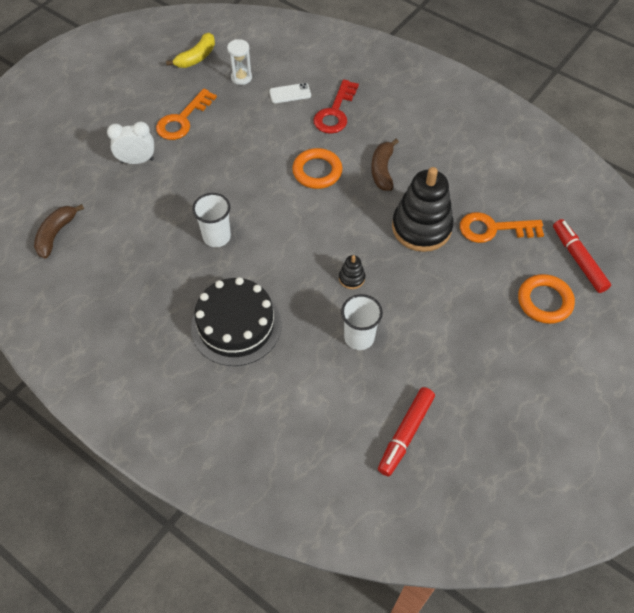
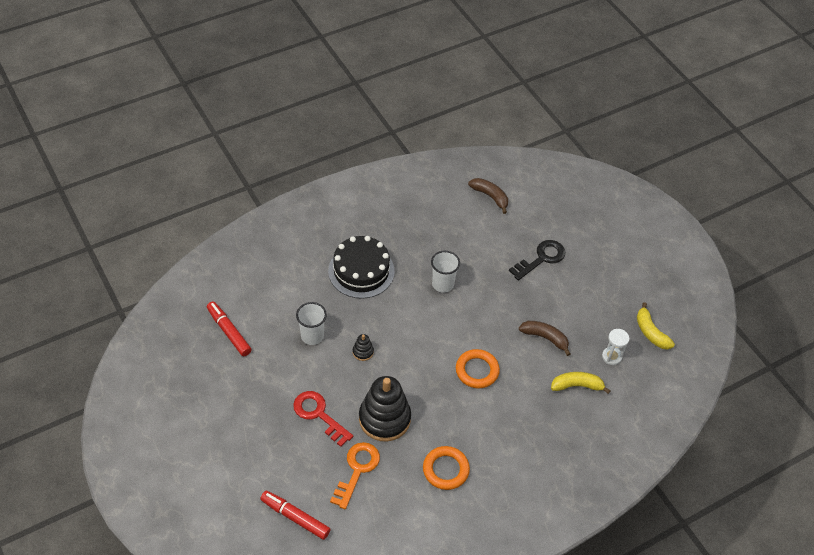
camera: 110 degrees right, 5 degrees down
(137, 161) = (541, 258): white clock -> black key
(182, 120) = (575, 299): orange key -> none
(290, 93) = (577, 385): white phone -> yellow banana
(335, 112) = (539, 411): red key -> red key (318, 415)
(382, 170) = (457, 418): brown banana -> brown banana (545, 338)
(544, 301) = (273, 469): orange ring -> orange ring (445, 470)
(578, 259) = (295, 517): red marker -> red marker turned 150 degrees counterclockwise

